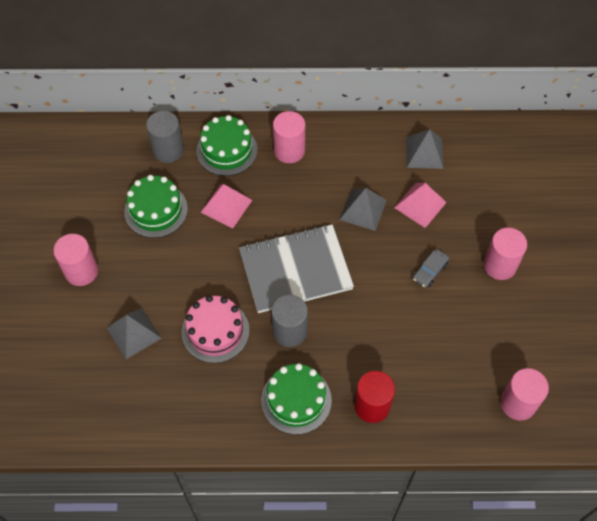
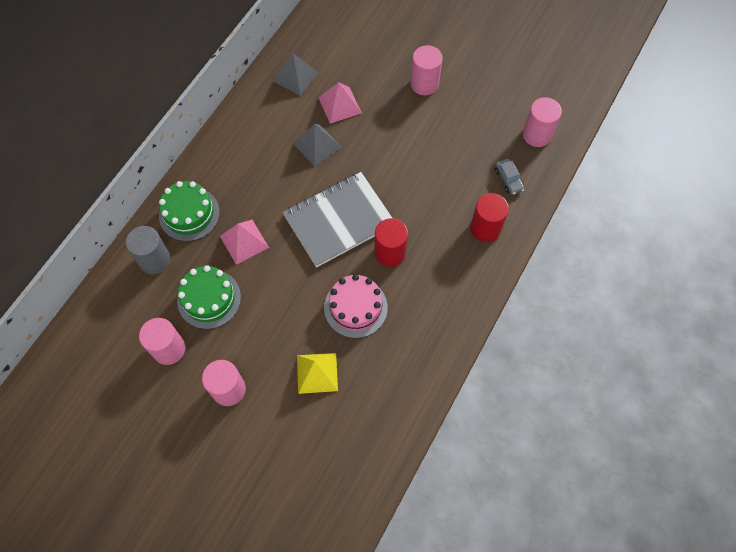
camera: 60 degrees left, 5 degrees up
(134, 333) = (317, 373): grey pyramid -> yellow pyramid
(289, 150) = (224, 168): pink cylinder -> pink cylinder (169, 349)
(290, 331) = (390, 252): grey cylinder -> red cylinder
(295, 270) = (339, 221): grey notebook -> grey notebook turned 45 degrees clockwise
(296, 400) = (450, 278): green cake -> none
(430, 271) = (400, 130): grey car -> grey car (508, 179)

